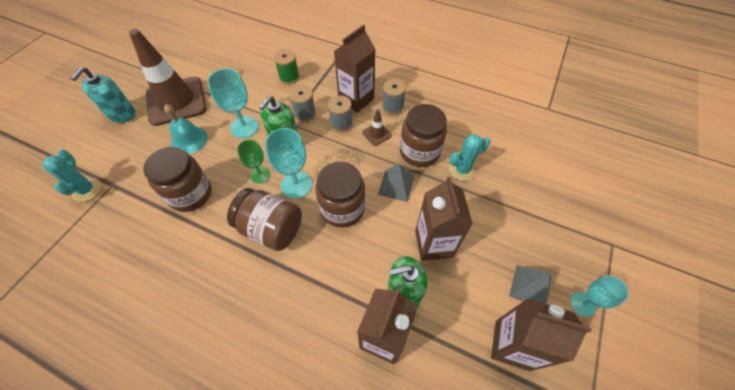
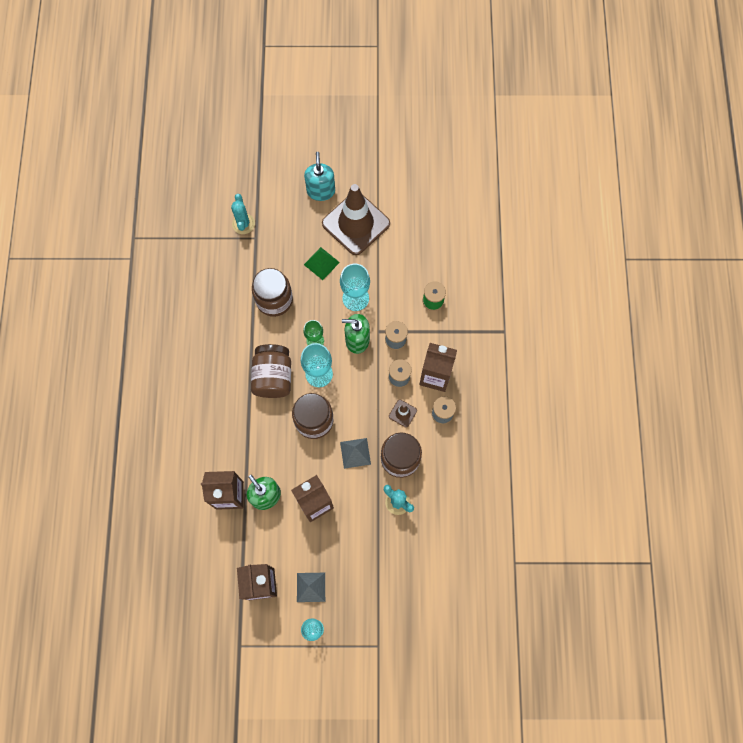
camera: 65 degrees right, 15 degrees up
(87, 190) = (243, 224): turquoise cactus -> turquoise cactus turned 60 degrees counterclockwise
(122, 114) = (321, 191): turquoise soap dispenser -> turquoise soap dispenser turned 90 degrees clockwise
(189, 140) = (321, 263): turquoise bell -> green pyramid

